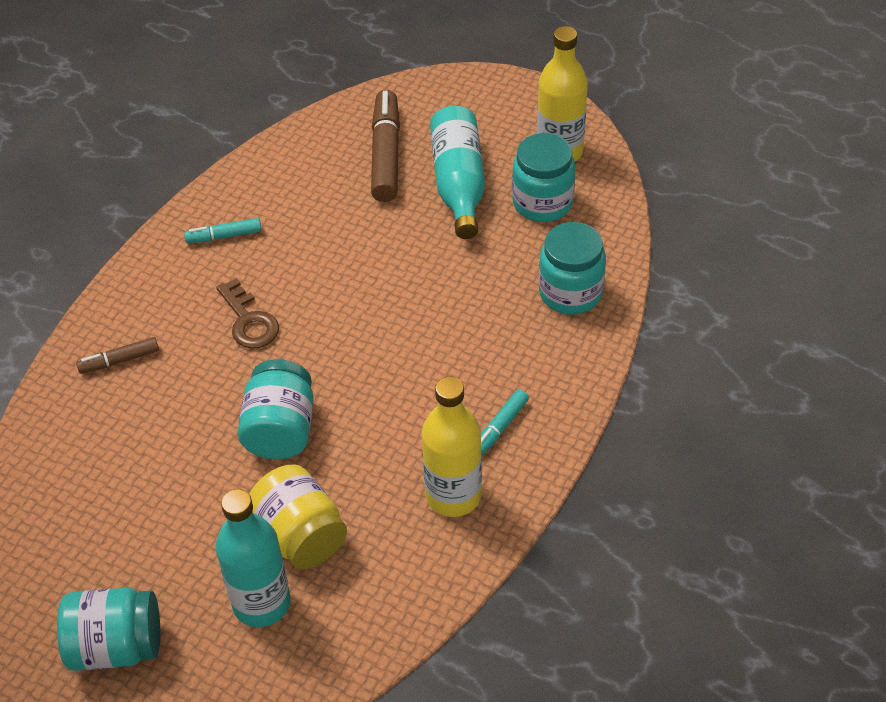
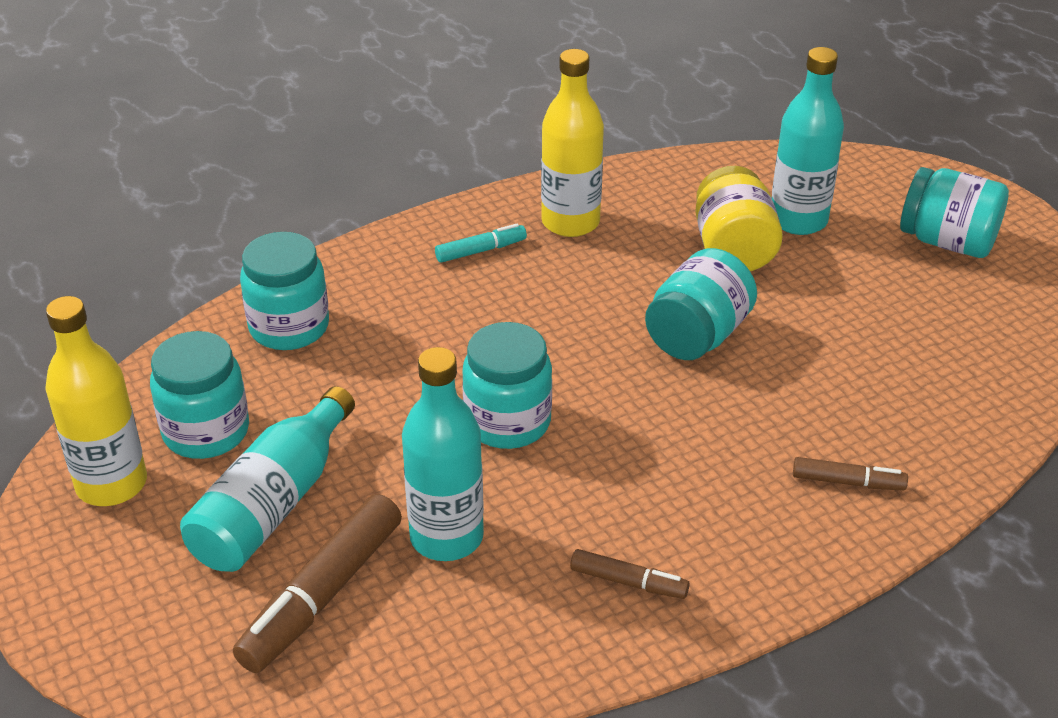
camera: 150 degrees left, 10 degrees down
(224, 236) = (628, 582): turquoise marker -> brown marker
(249, 321) = (663, 457): brown key -> none
(345, 212) = (446, 537): none -> turquoise bottle
(365, 297) = (507, 422): none -> turquoise jar

